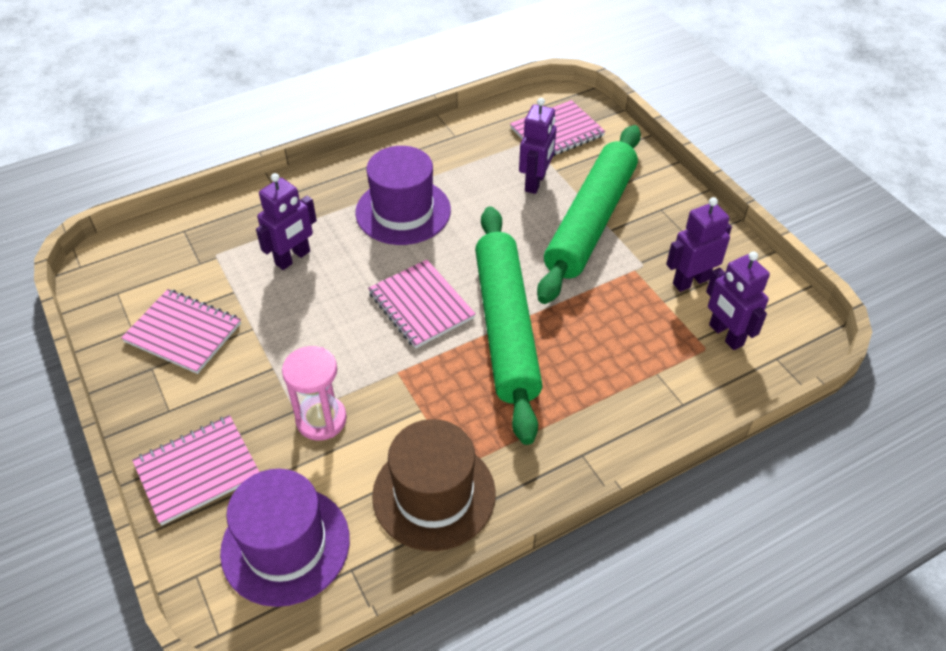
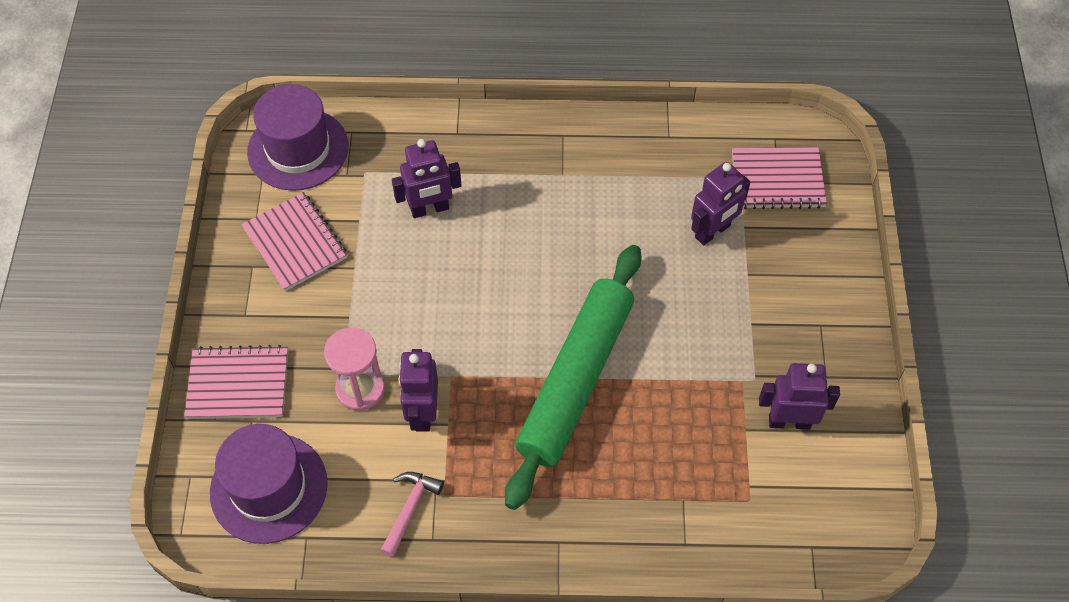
camera: 30 degrees right, 10 degrees up
(403, 211) = (561, 204): purple hat -> purple hat (298, 149)
(421, 305) = (513, 318): pink notebook -> none
(434, 494) = (410, 508): brown hat -> pink hammer
(591, 221) = (737, 304): green rolling pin -> none
(725, 335) = (780, 496): purple robot -> purple robot (423, 413)

